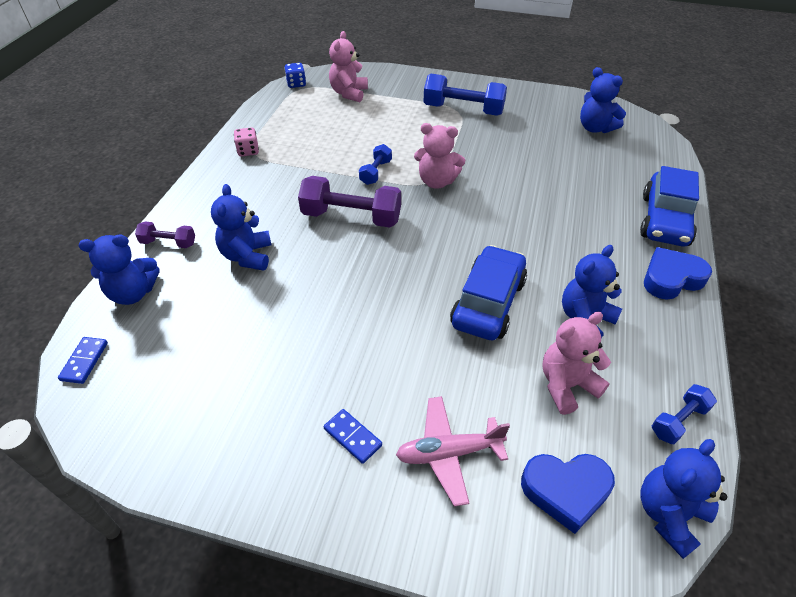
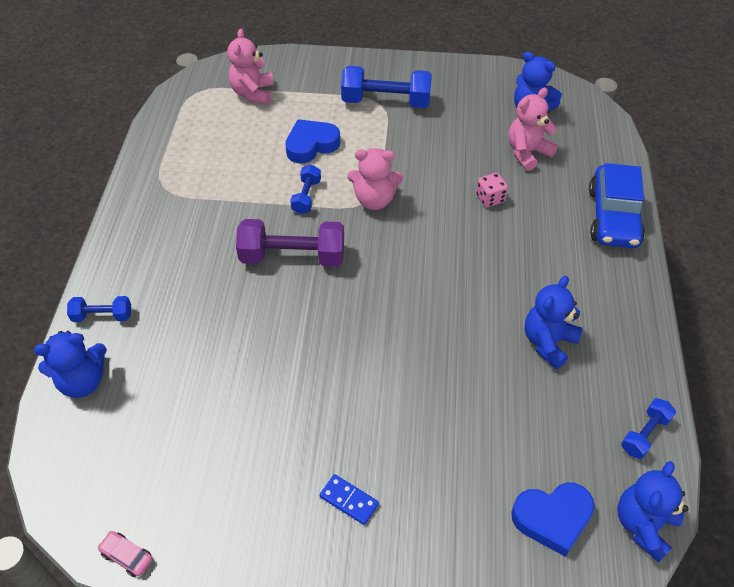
camera: 10 degrees left, 5 degrees up
(84, 361) = (57, 466): blue domino -> none
(119, 454) = (127, 556): none -> pink car
(168, 243) = (102, 316): purple dumbbell -> blue dumbbell
(247, 256) = (193, 319): blue teddy bear -> none
(248, 151) = (157, 186): pink dice -> pink dice (490, 198)
(296, 84) = (188, 86): blue dice -> none
(449, 453) = (442, 500): pink plane -> none
(488, 303) = (452, 338): blue car -> none
(566, 385) = (540, 415): pink teddy bear -> pink teddy bear (527, 153)
(671, 278) = (625, 284): blue heart -> blue heart (311, 145)

